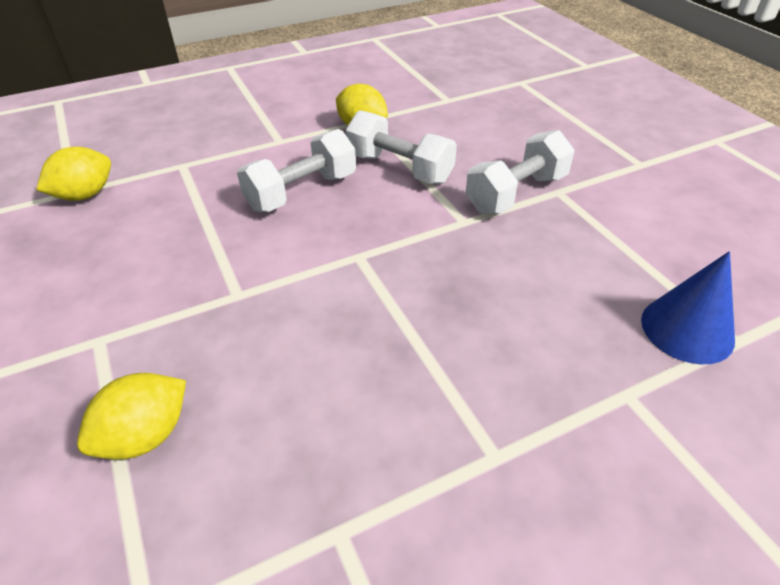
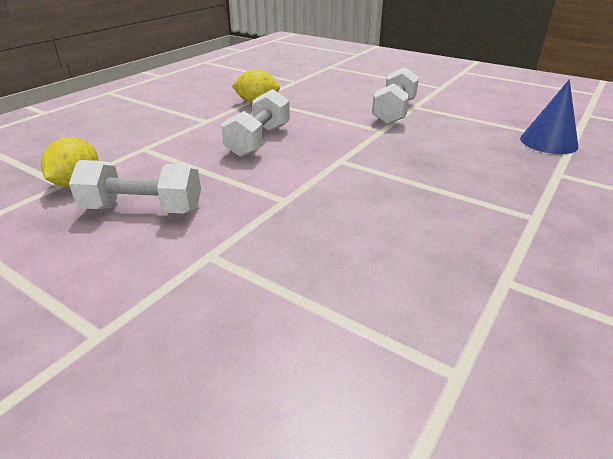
camera: 30 degrees left, 10 degrees down
(145, 436) = (322, 288): yellow lemon -> none
(399, 168) = (309, 116): white dumbbell -> white dumbbell (143, 209)

